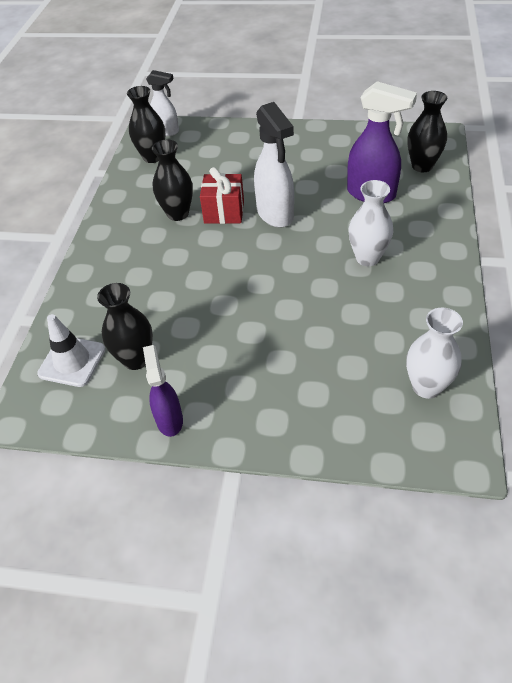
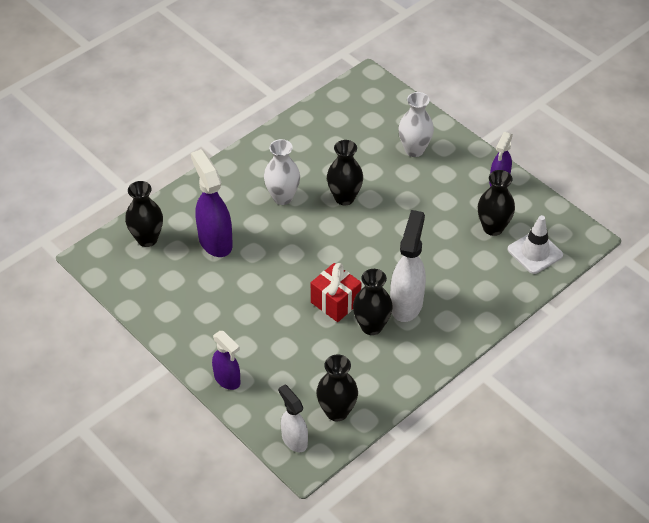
camera: 145 degrees left, 0 degrees up
(247, 132) = (227, 380): none -> purple spray bottle
(275, 214) = (301, 273): white spray bottle -> white spray bottle (406, 303)
(313, 293) = (344, 198): none -> black vase
(426, 386) = (345, 113): white vase -> white vase (414, 150)

